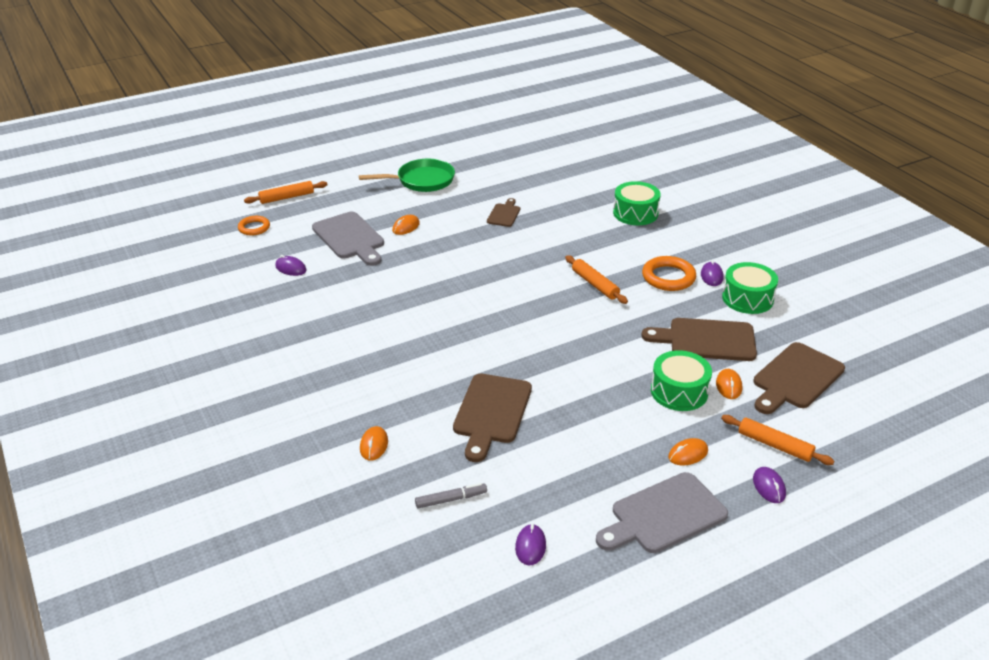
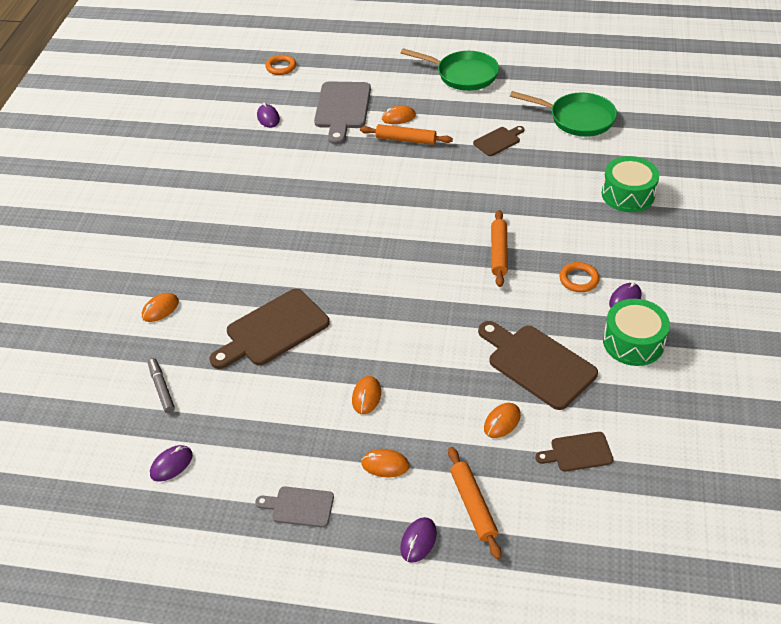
camera: 40 degrees right, 10 degrees up
(287, 197) = (335, 47): orange rolling pin -> orange rolling pin (406, 140)
(451, 499) = (162, 388): grey marker -> grey marker turned 135 degrees counterclockwise
(543, 180) = (577, 119): none -> green pan
(619, 419) = (366, 396): none -> orange mouse
(664, 515) = (299, 507): grey cutting board -> grey cutting board, size x0.54
(668, 277) = (579, 279): orange ring -> orange ring, size x0.64
(679, 391) = (449, 401): green drum -> none
(796, 378) = (578, 452): brown cutting board -> brown cutting board, size x0.54

